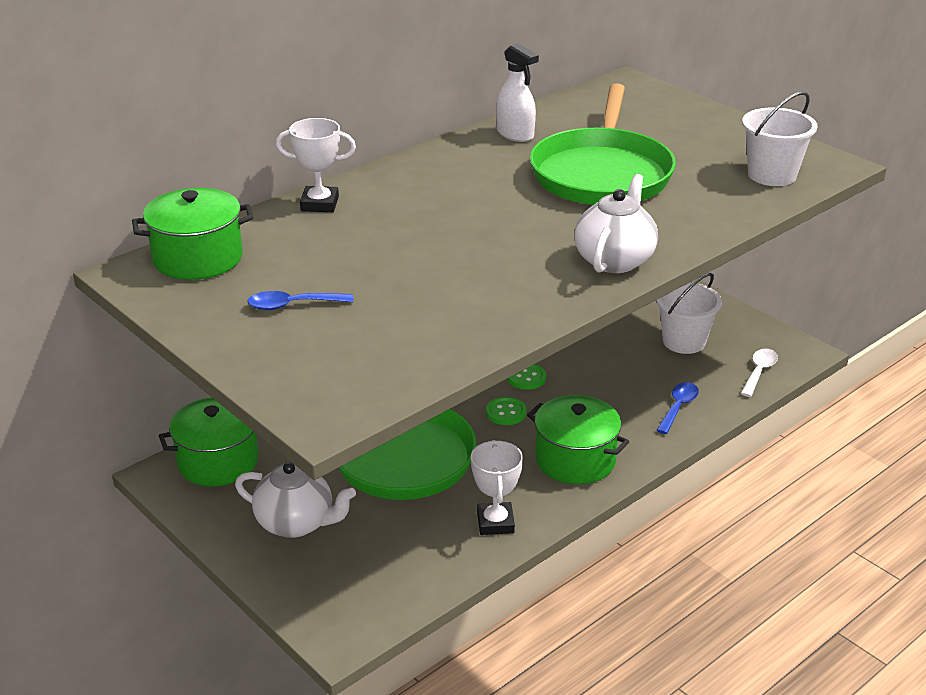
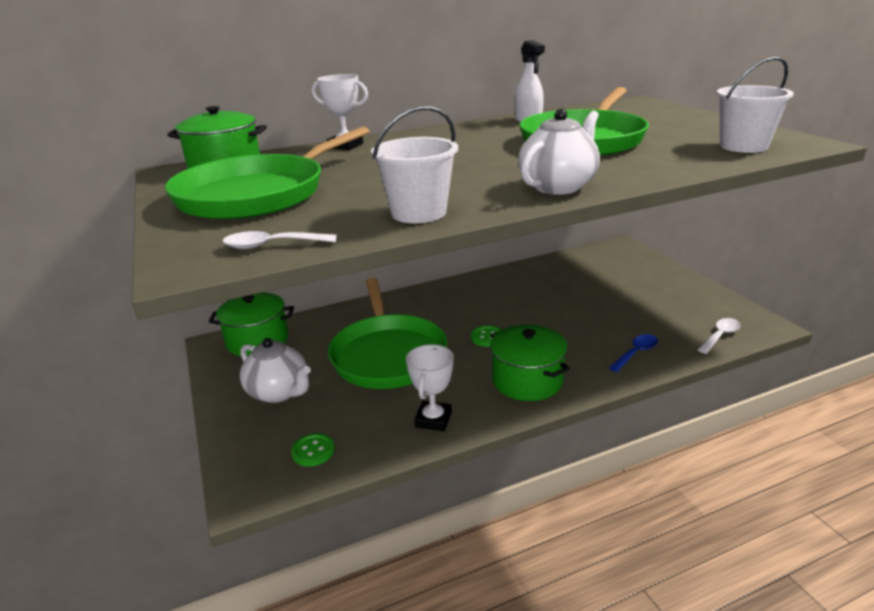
camera: 20 degrees right, 5 degrees down
(292, 305) = (257, 194): blue spoon -> green pan
(384, 379) = (272, 245): none -> white spoon
(526, 378) = (516, 315): green button -> green button (313, 451)
(684, 341) = (658, 306): white bucket -> white bucket (418, 213)

